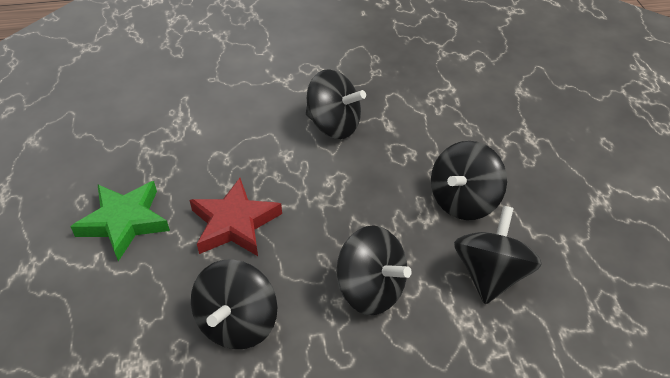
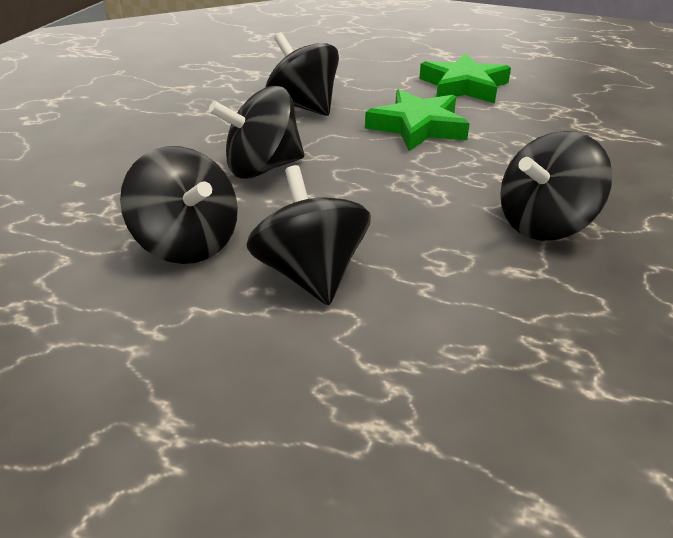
camera: 120 degrees right, 10 degrees down
(234, 223) = (417, 127): red star -> green star

